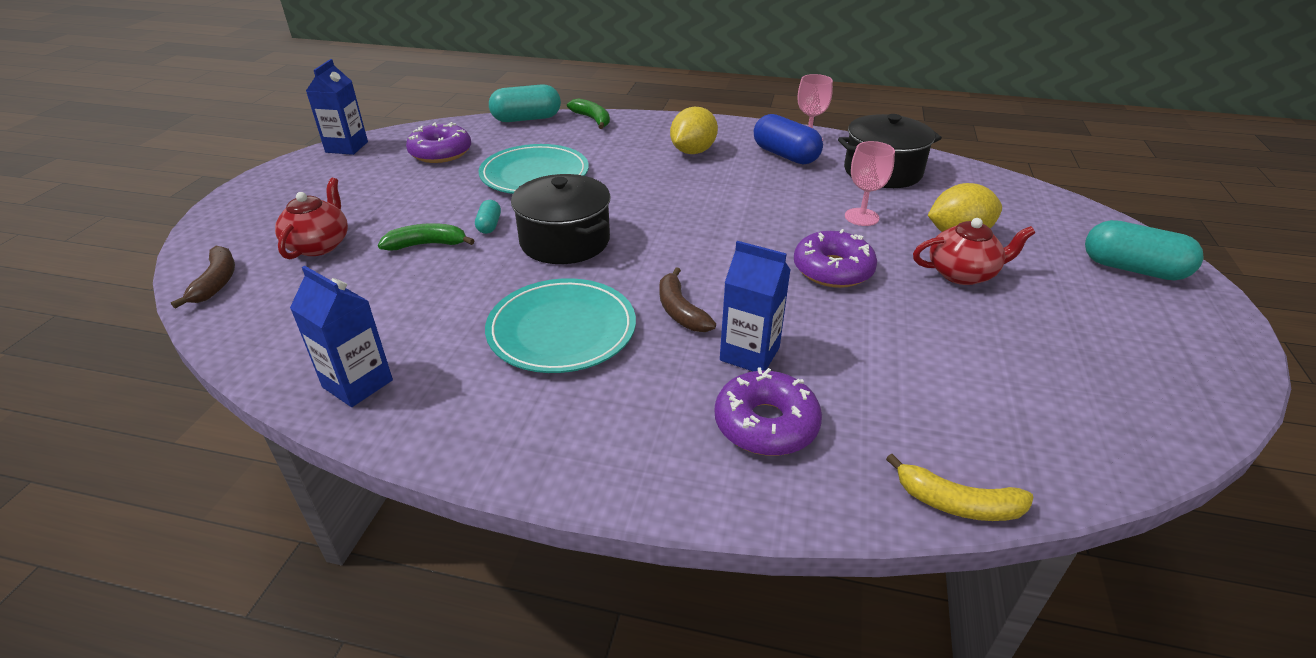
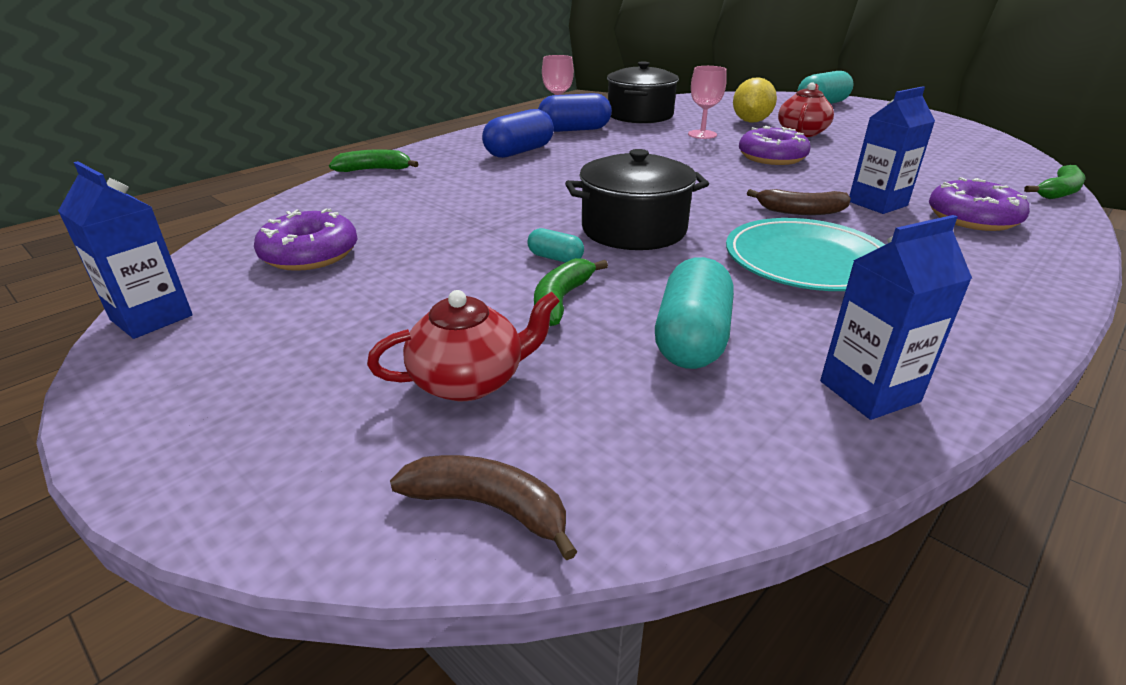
camera: 60 degrees left, 5 degrees down
(319, 245) = (470, 381): red teapot -> red teapot turned 120 degrees clockwise
(526, 119) = (308, 195): turquoise capsule -> turquoise capsule (692, 339)
(534, 174) = (463, 216): turquoise plate -> none
(693, 151) = (519, 151): yellow lemon -> blue capsule
(957, 503) = (1058, 192): yellow banana -> green banana

